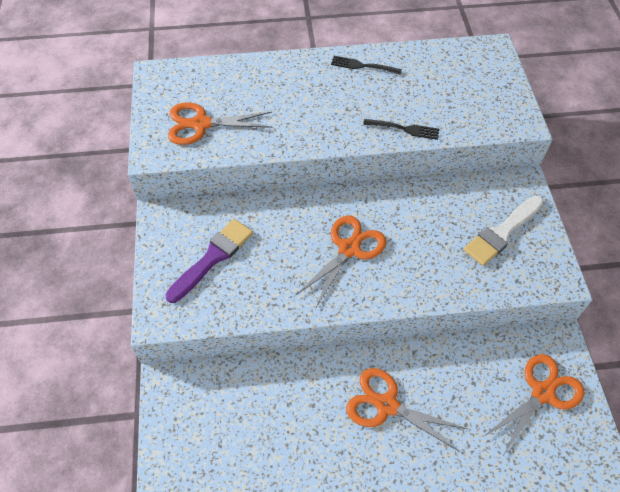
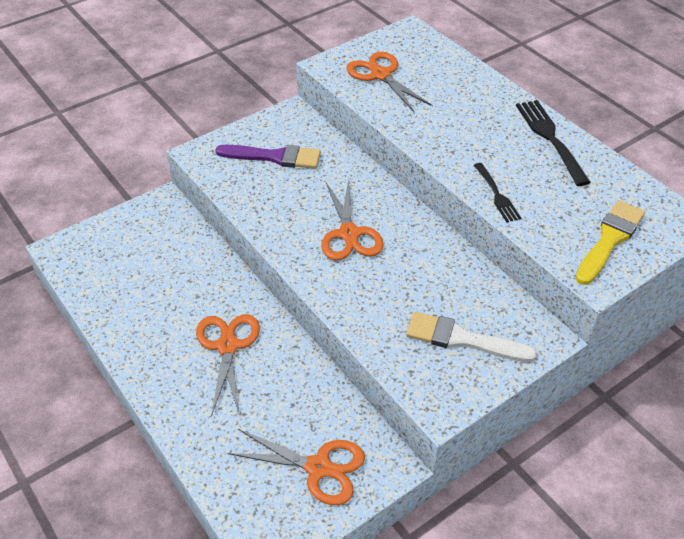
camera: 60 degrees right, 10 degrees down
(349, 249) = (349, 234): orange scissors -> orange scissors turned 75 degrees clockwise
(362, 66) = (550, 138): black fork -> black fork, size x1.65
(488, 94) = (609, 239): none -> yellow brush

